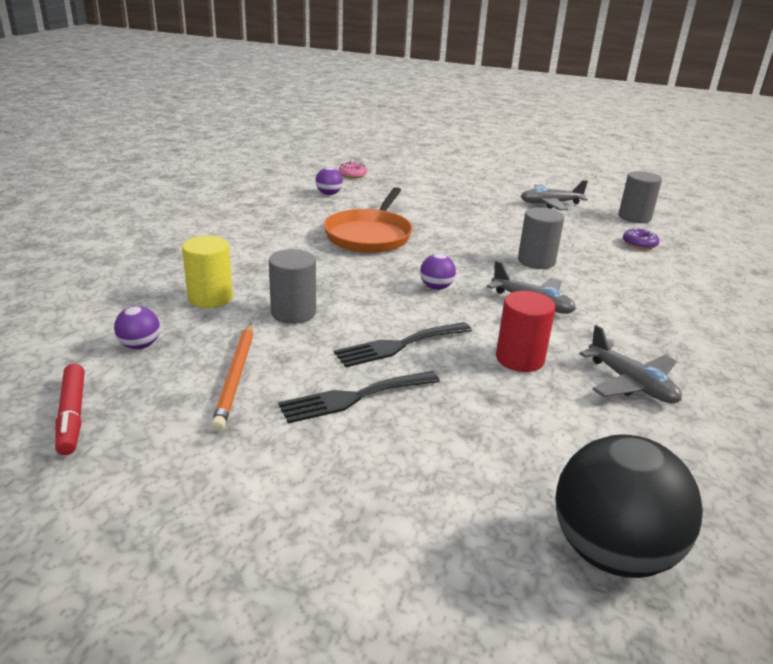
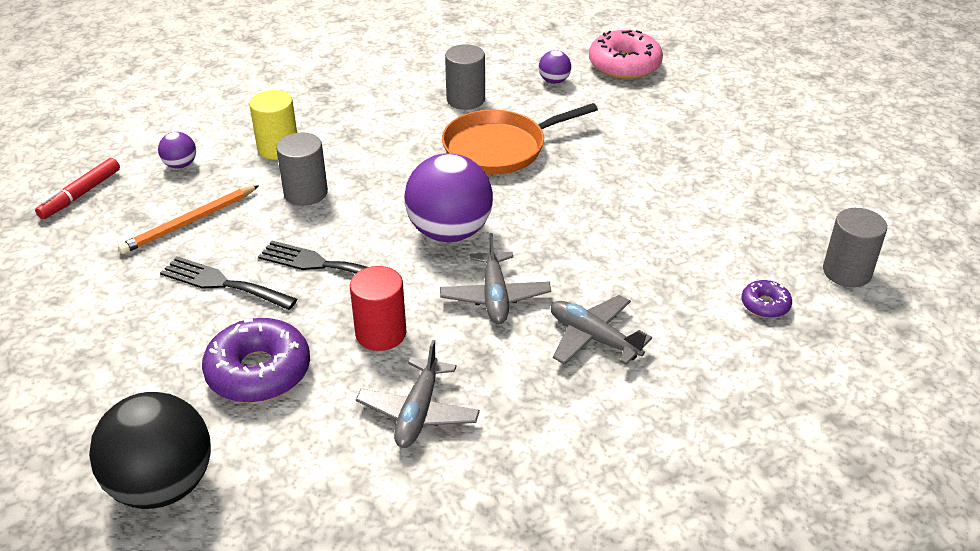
camera: 50 degrees right, 10 degrees up
(352, 175) = (624, 65): pink donut -> pink donut, size x1.99
(436, 287) = (449, 232): purple ball -> purple ball, size x2.20
(502, 430) = (259, 372): none -> purple donut
(536, 261) = (597, 259): grey cylinder -> grey cylinder (465, 100)
(550, 204) = (775, 202): grey plane -> grey plane (593, 338)

